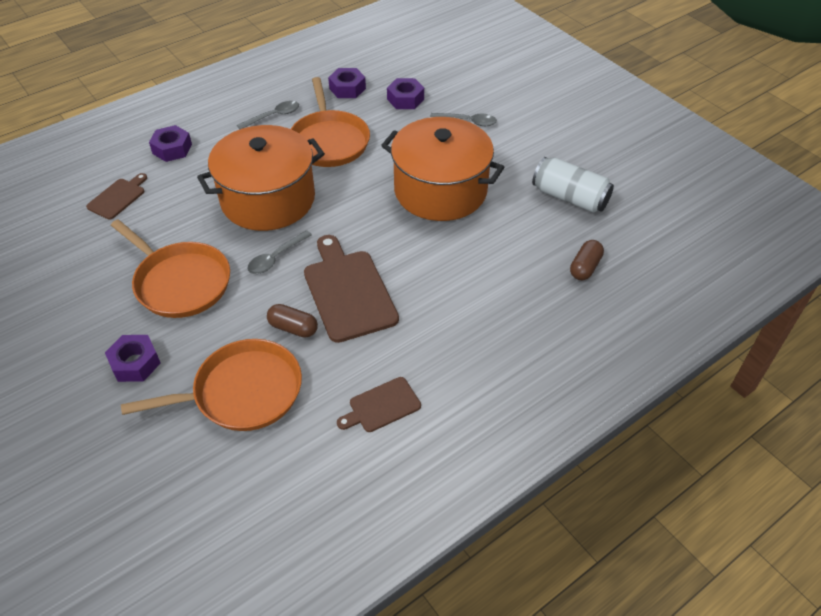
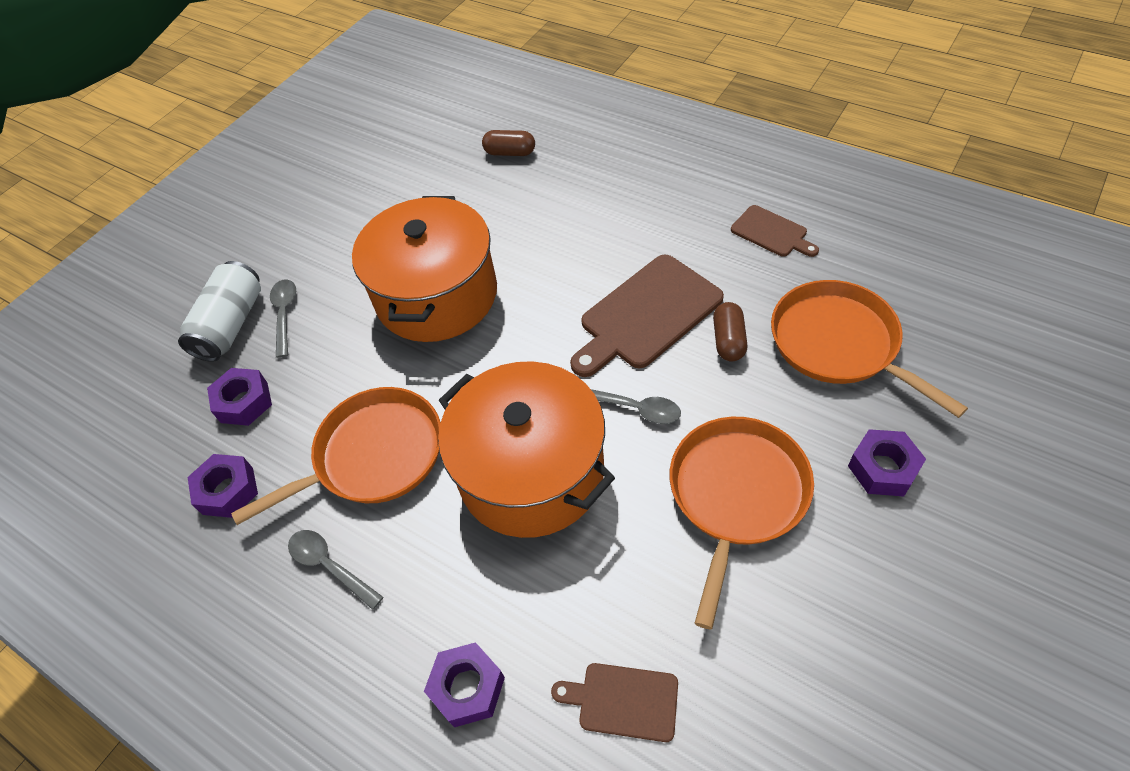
camera: 105 degrees left, 5 degrees up
(570, 197) = (406, 187): white can -> white can (231, 325)

